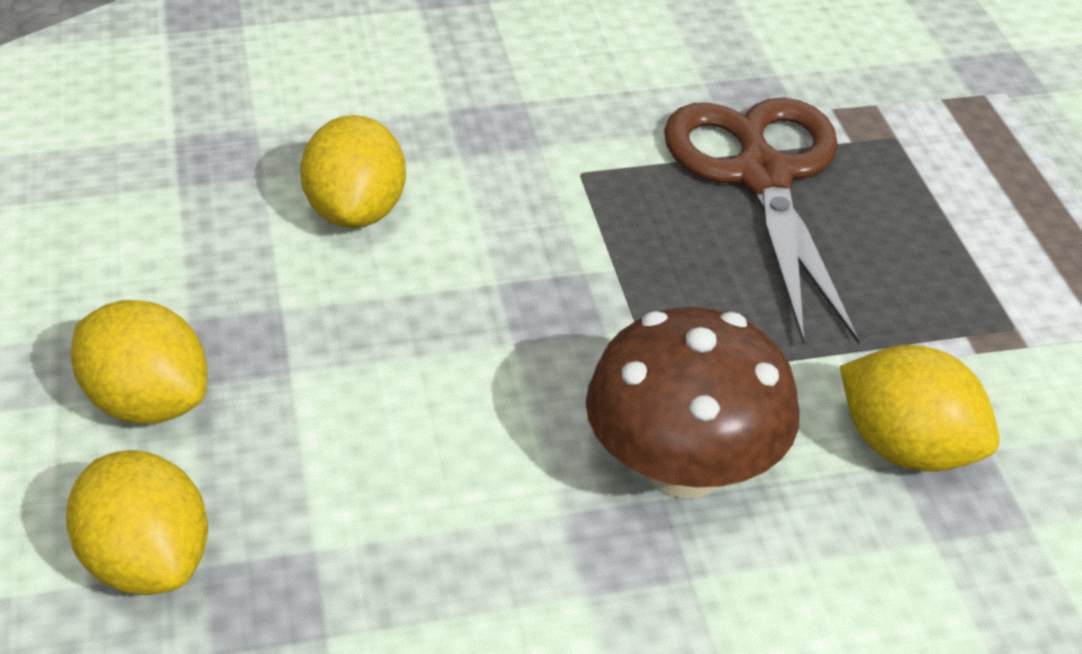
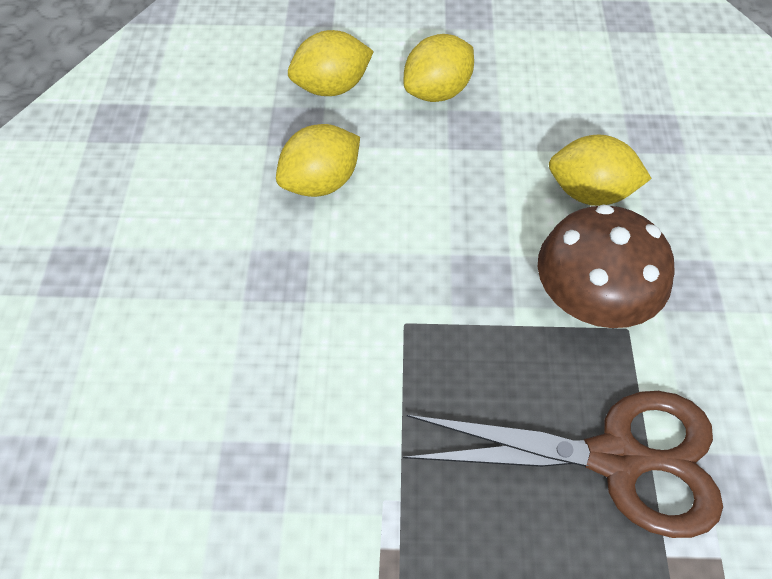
camera: 105 degrees right, 15 degrees up
(684, 467) = (323, 317): brown mushroom -> brown mushroom (591, 299)
(907, 449) = (299, 455): yellow lemon -> yellow lemon (321, 183)

